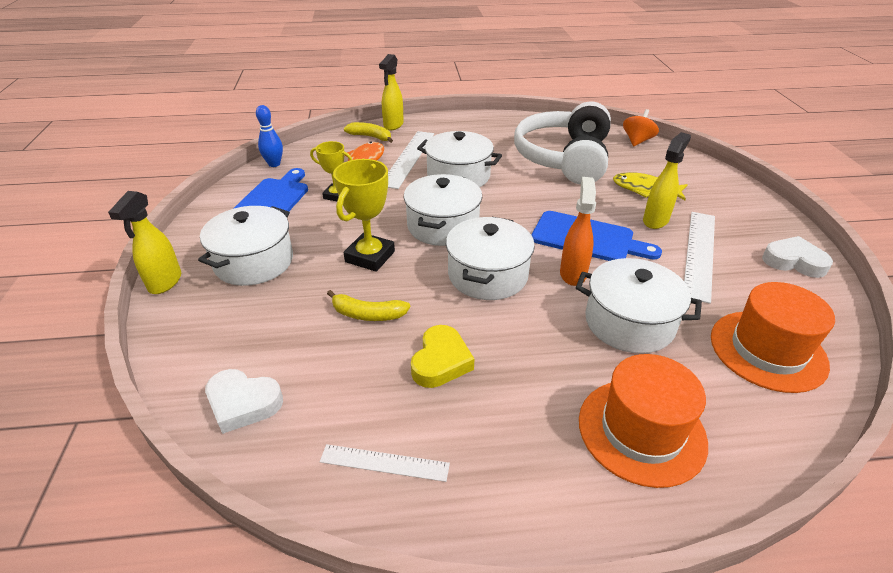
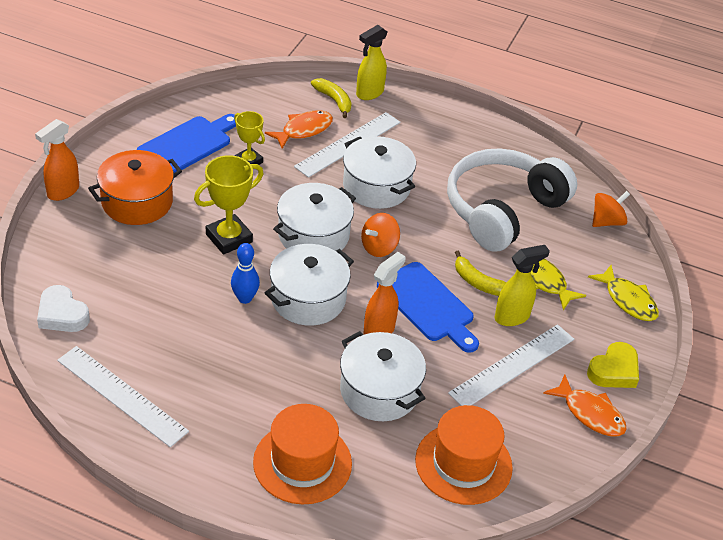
camera: 25 degrees right, 5 degrees up
(165, 282) = (63, 192): yellow spray bottle -> orange spray bottle
(254, 262) = (137, 202): white pot -> orange pot
(274, 164) = (220, 99): blue bowling pin -> blue bowling pin (245, 298)
(368, 314) = (189, 288): yellow banana -> yellow banana (478, 282)
(384, 463) = (121, 395): white ruler -> white ruler, size x1.72
(441, 361) = (211, 350): yellow heart -> yellow heart (614, 371)
(504, 214) = (379, 247): none -> orange spinning top
(711, 179) = (628, 300): none -> yellow fish
(793, 261) = (590, 413): white heart -> orange fish

